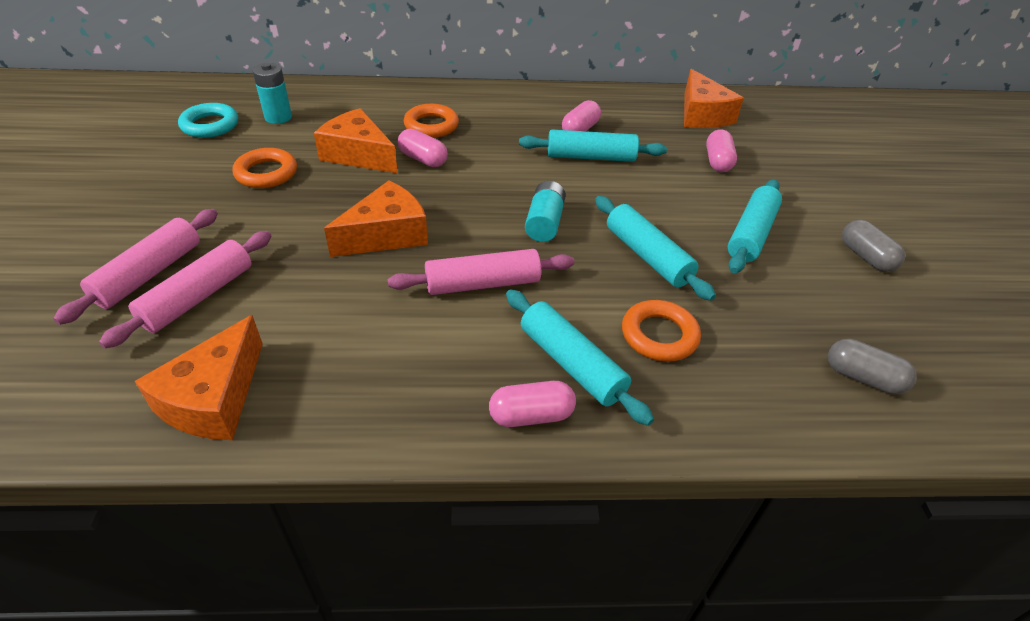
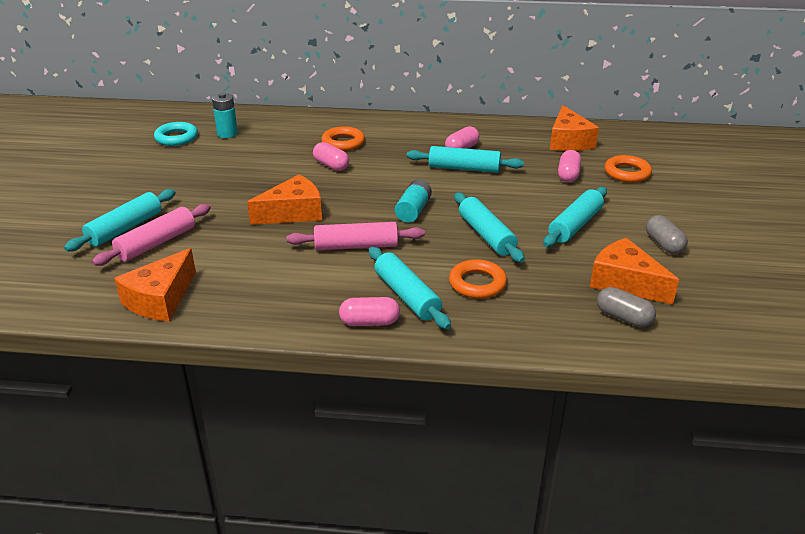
camera: 10 degrees right, 10 degrees down
(149, 274) = (125, 228): pink rolling pin -> turquoise rolling pin
(266, 173) = (213, 170): orange ring -> orange ring (627, 173)
(358, 155) = (282, 161): orange cheese -> orange cheese (625, 282)

